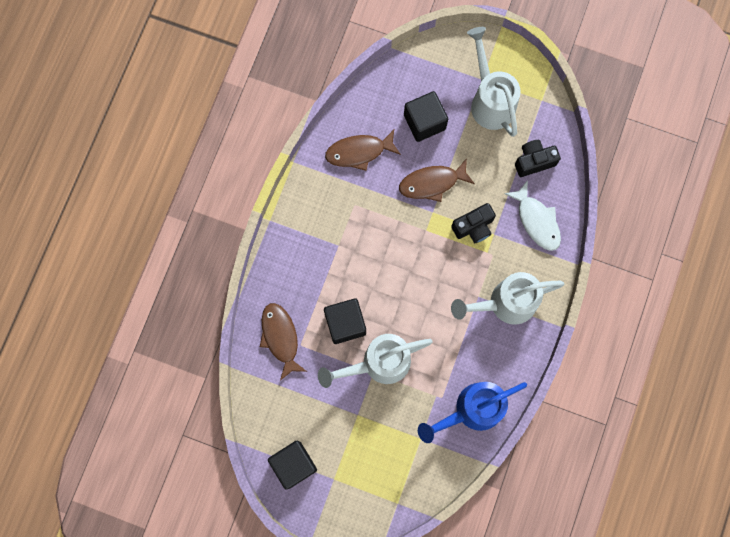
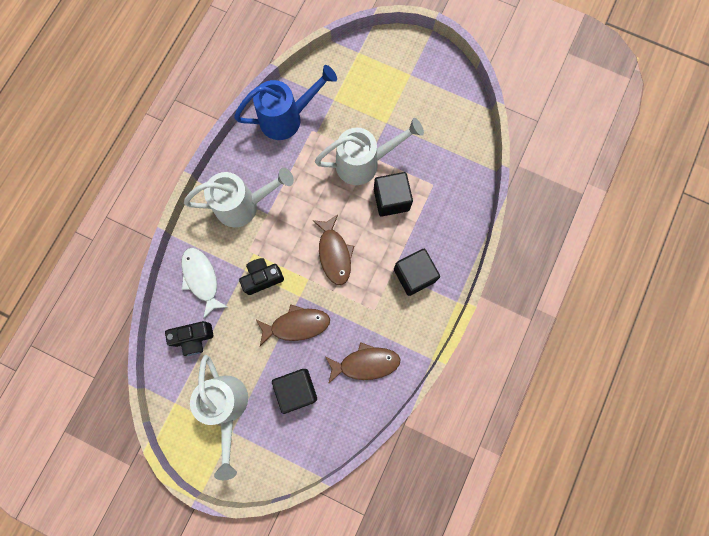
camera: 175 degrees left, 0 degrees up
(280, 338) = (450, 192): brown fish -> brown fish (334, 253)
(293, 464) = (443, 88): black cube -> black cube (414, 275)

